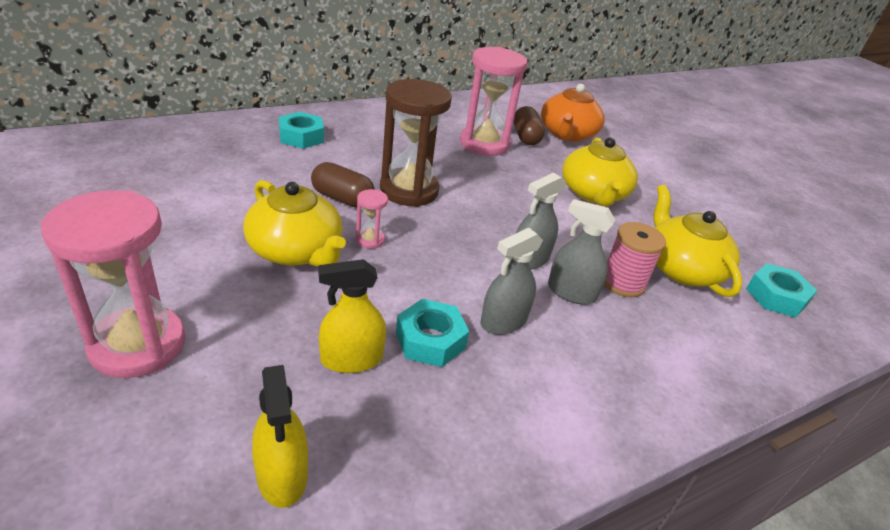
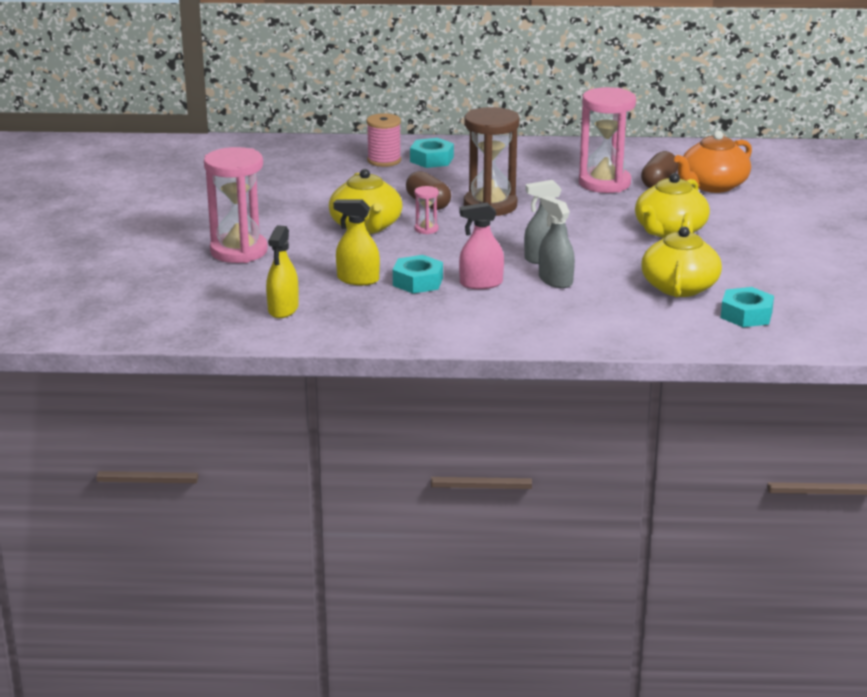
camera: 35 degrees right, 10 degrees down
(503, 321) = (481, 283): grey spray bottle -> pink spray bottle
(622, 282) = (609, 283): pink spool -> pink spool (384, 160)

